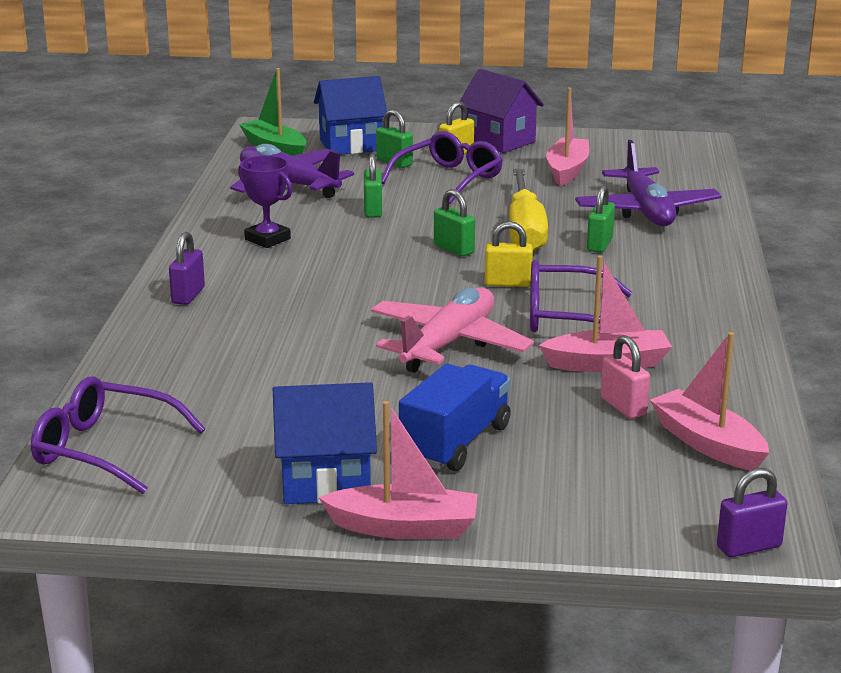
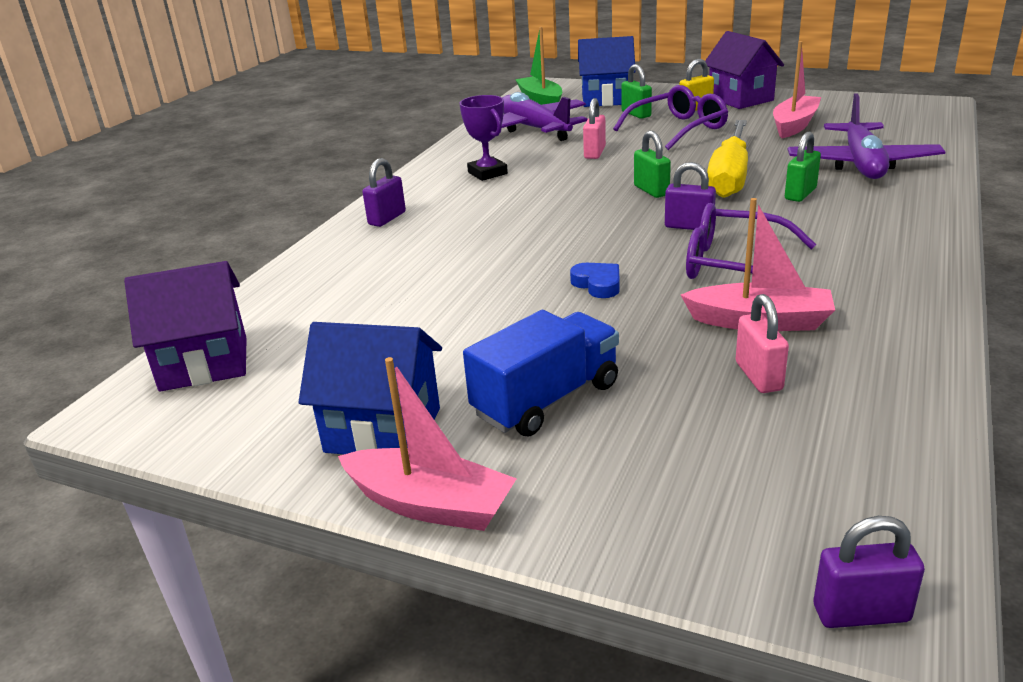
camera: 20 degrees right, 5 degrees up
(105, 449) = (204, 364): purple glasses -> purple house
(373, 210) = (594, 153): green padlock -> pink padlock
(448, 344) = (598, 284): pink plane -> blue heart
(508, 283) = (689, 226): yellow padlock -> purple padlock
(707, 443) = (848, 439): pink boat -> none

